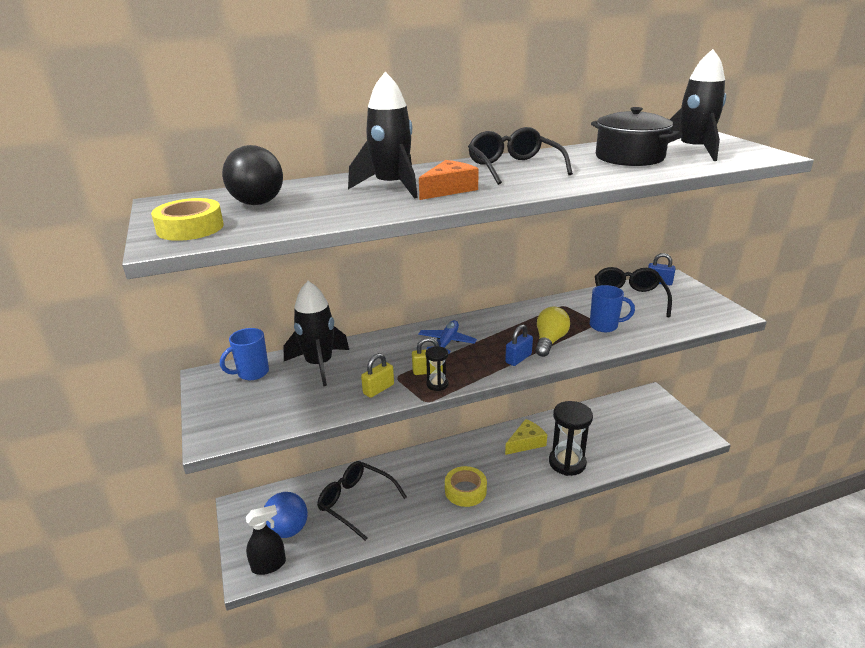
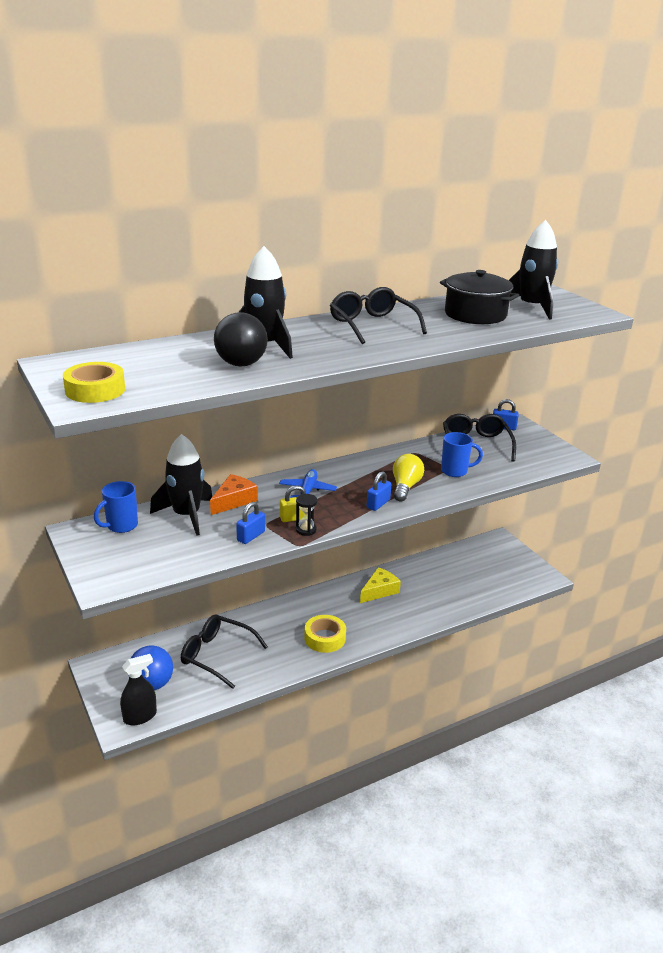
camera: 10 degrees left, 0 degrees up
(257, 203) = (145, 364): black ball -> black ball (241, 364)
(378, 389) = (251, 536): yellow padlock -> blue padlock
(449, 189) = (318, 349): orange cheese -> orange cheese (234, 501)
(567, 463) = (421, 607): black hourglass -> none

